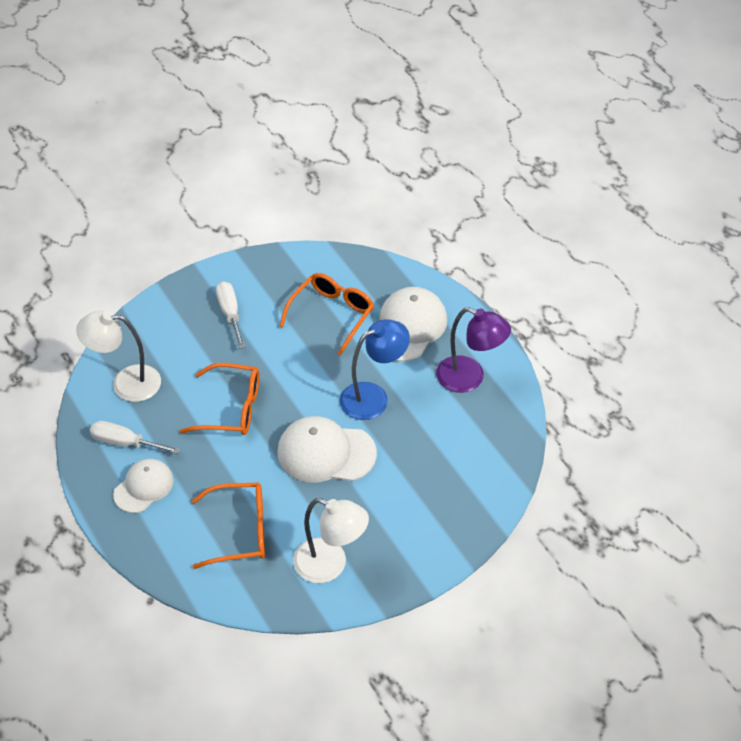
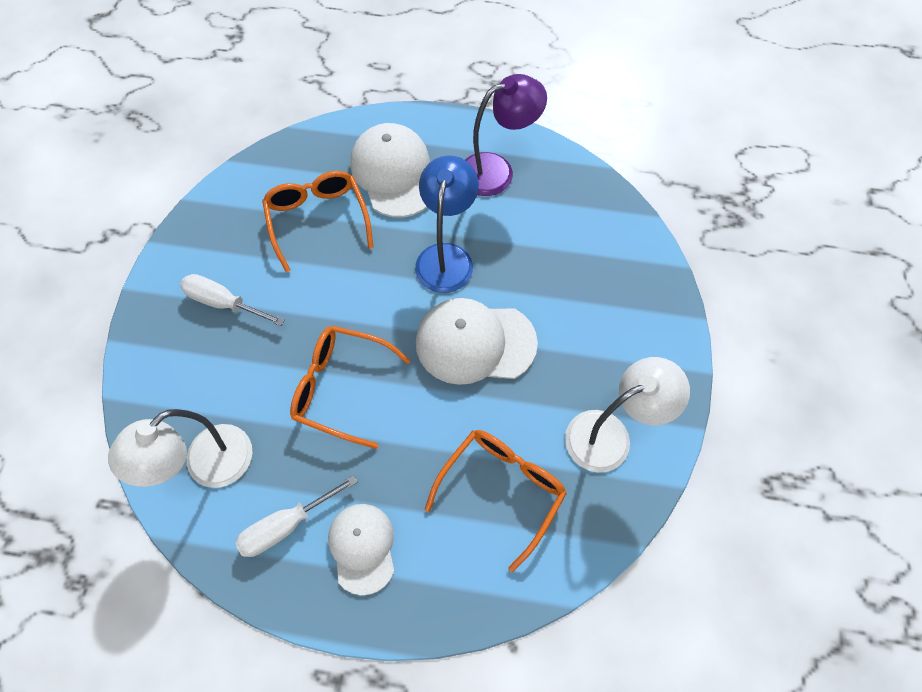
camera: 50 degrees left, 15 degrees up
(231, 408) = (342, 388): orange glasses -> orange glasses turned 120 degrees counterclockwise
(326, 453) = (475, 343): white cap -> white cap turned 45 degrees clockwise

